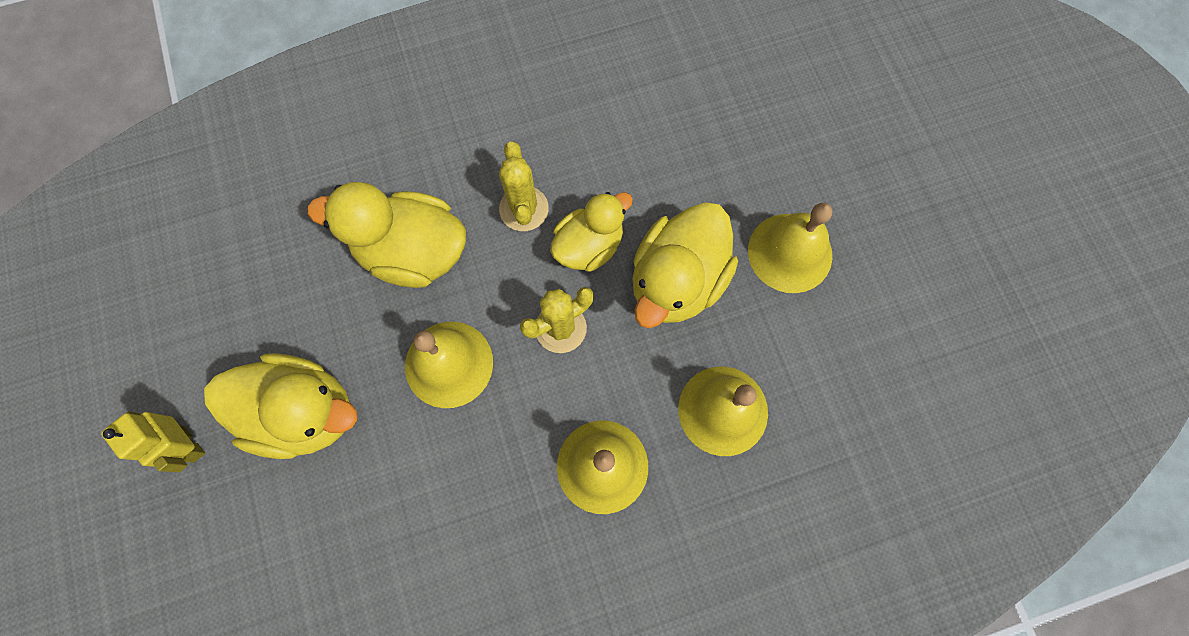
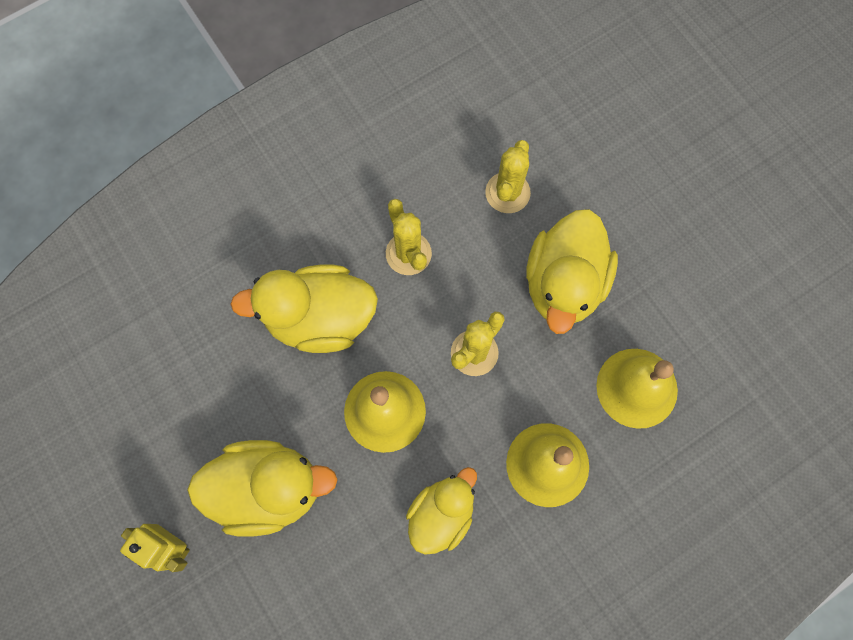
camera: 15 degrees left, 0 degrees up
(589, 246) = (477, 272): yellow duck -> yellow duck (441, 514)
(645, 172) = (507, 193): none -> yellow cactus
(790, 252) = (655, 233): yellow bell -> none

